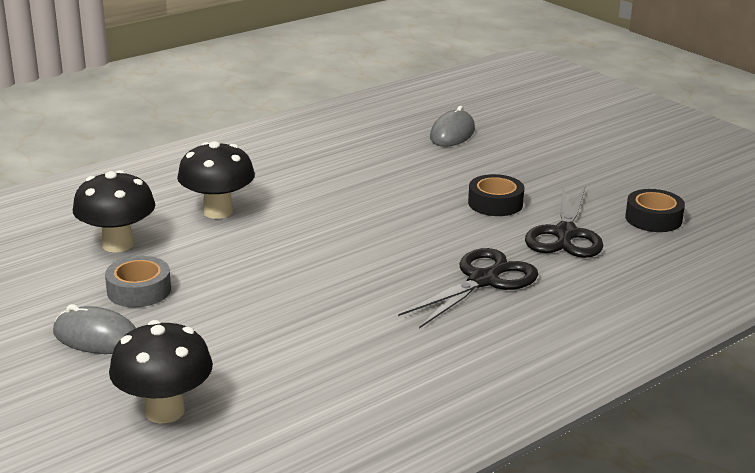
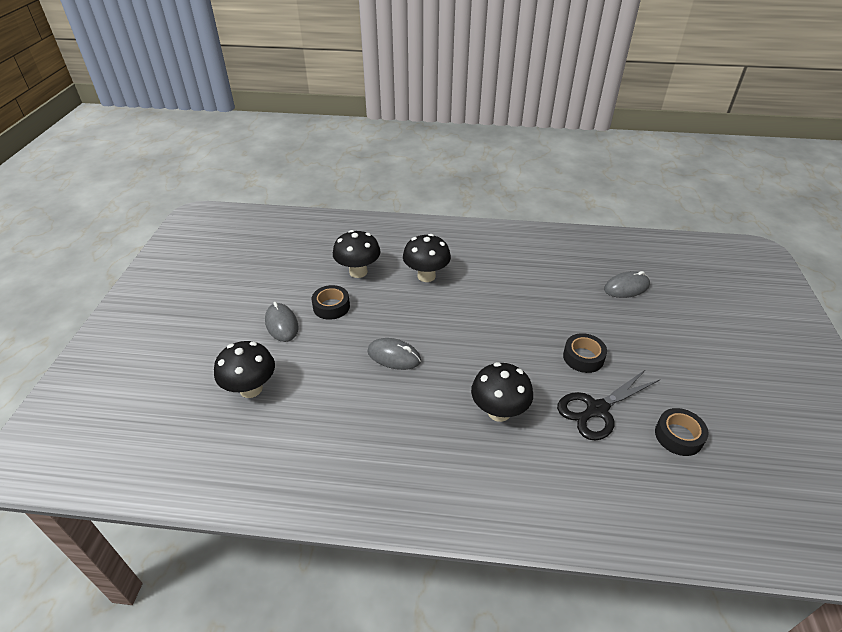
camera: 45 degrees right, 15 degrees up
(139, 290) = (331, 306): grey tape -> black tape
(299, 294) = (394, 356): none -> grey mouse
(483, 280) = (499, 412): black scissors -> black mushroom

